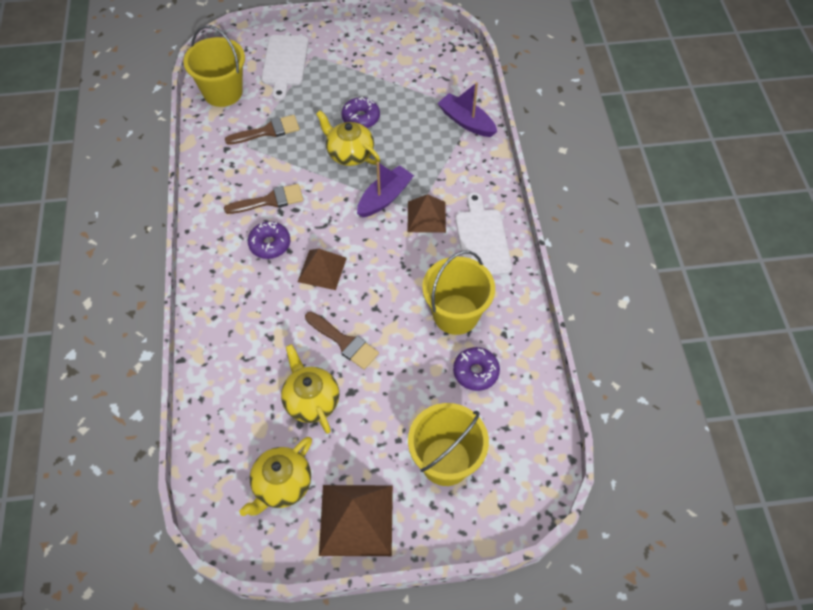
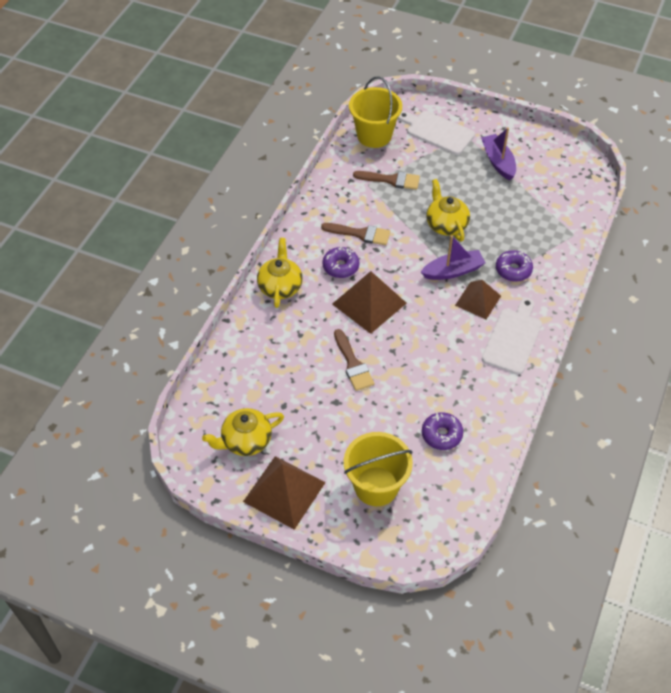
camera: 30 degrees right, 5 degrees down
(285, 63) = (437, 132): white cutting board -> white cutting board turned 90 degrees clockwise
(311, 400) = (302, 393): yellow teapot -> yellow teapot (280, 286)
(322, 269) = (369, 303): brown pyramid -> brown pyramid, size x1.53
(361, 118) = (473, 200): purple donut -> purple donut (513, 270)
(455, 314) = (453, 385): yellow bucket -> none
(466, 122) = (561, 240): purple boat -> purple boat (498, 162)

